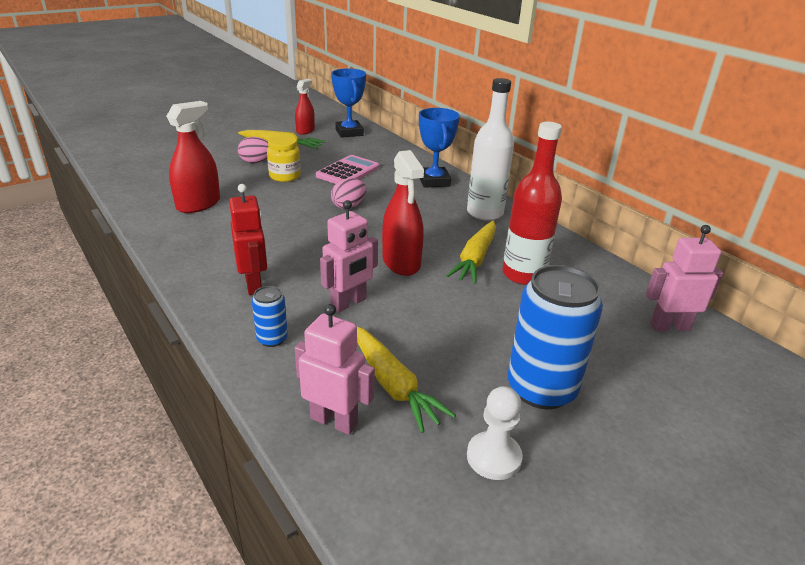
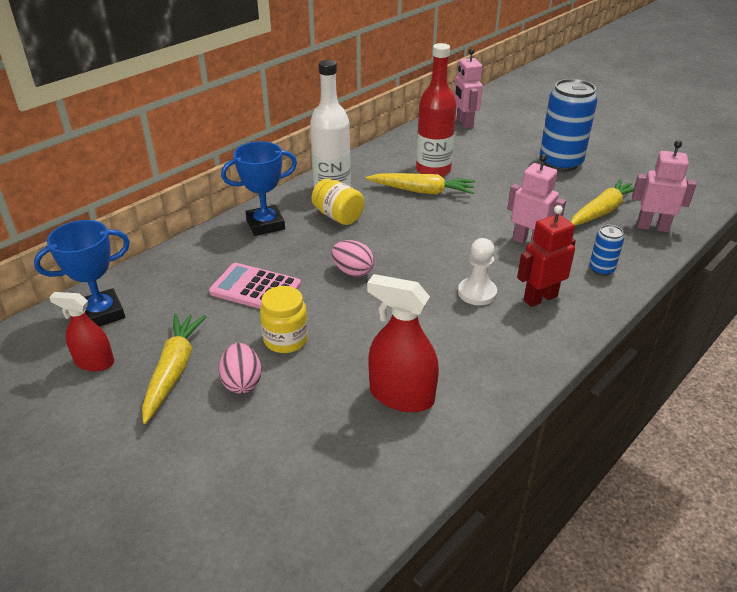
camera: 100 degrees left, 5 degrees up
(334, 421) = (652, 227): pink robot -> pink robot turned 90 degrees clockwise
(401, 262) = (450, 225): red spray bottle -> none
(437, 210) = (338, 216): none -> yellow jar
(493, 457) = (628, 175): white pawn -> white pawn (477, 293)

